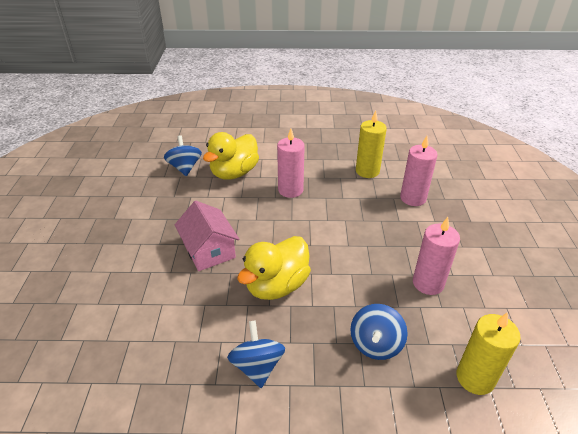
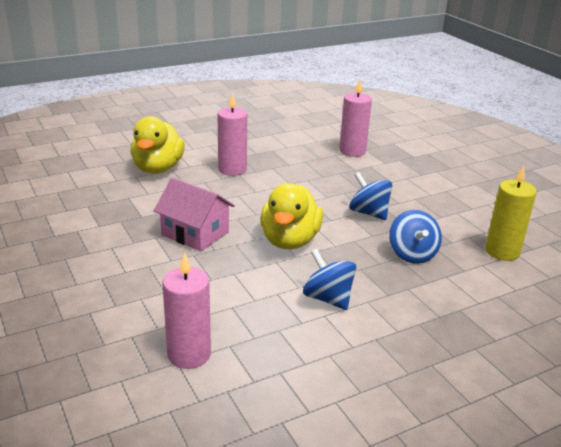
camera: 30 degrees left, 10 degrees down
(185, 168) = (95, 176): blue spinning top -> blue spinning top (369, 213)
(367, 171) = (293, 140): yellow candle -> none
(428, 283) = (417, 205): pink candle -> pink candle (189, 354)

